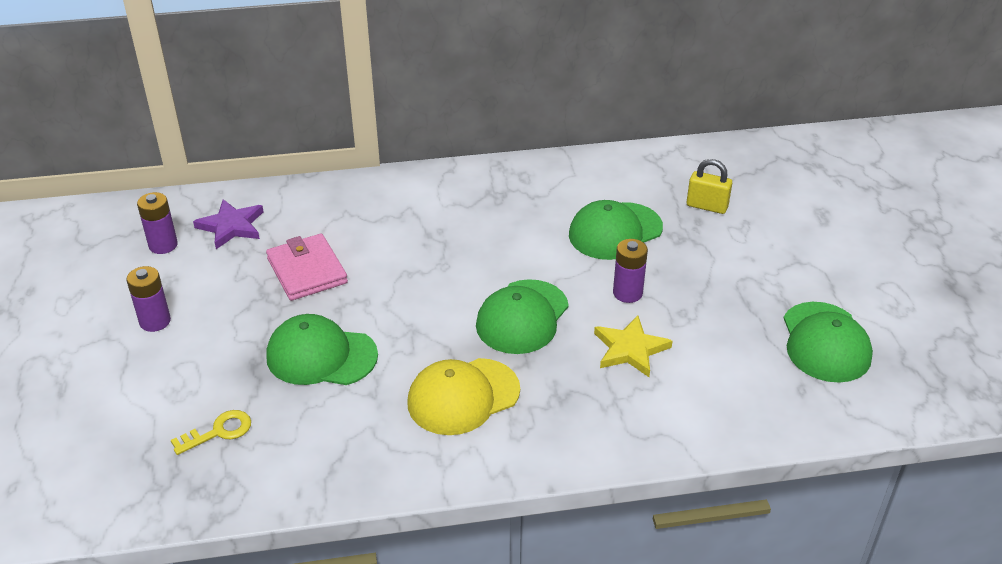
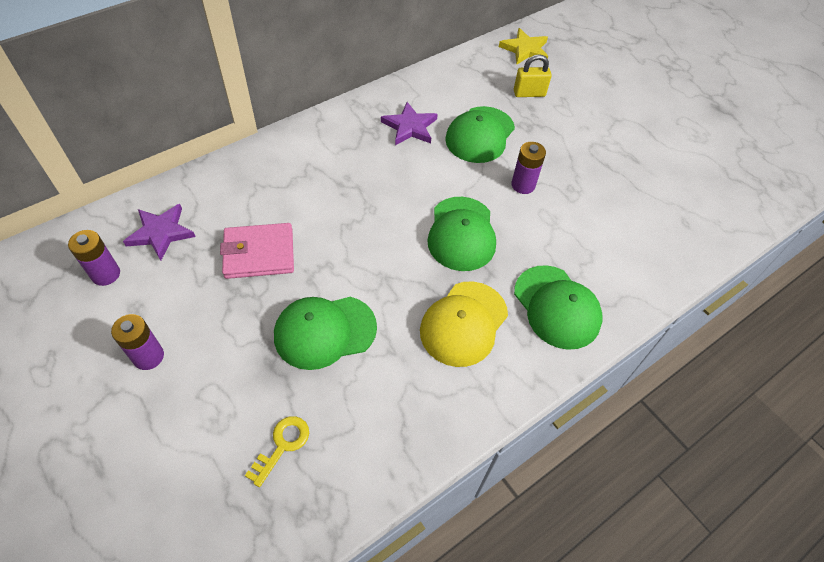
camera: 30 degrees left, 15 degrees up
(307, 271) = (259, 253): pink wallet -> pink wallet turned 45 degrees counterclockwise
(541, 203) = (410, 127): none -> purple star
(630, 349) = (556, 232): yellow star -> yellow star (525, 49)
(825, 342) = (675, 179): green cap -> green cap (557, 307)

